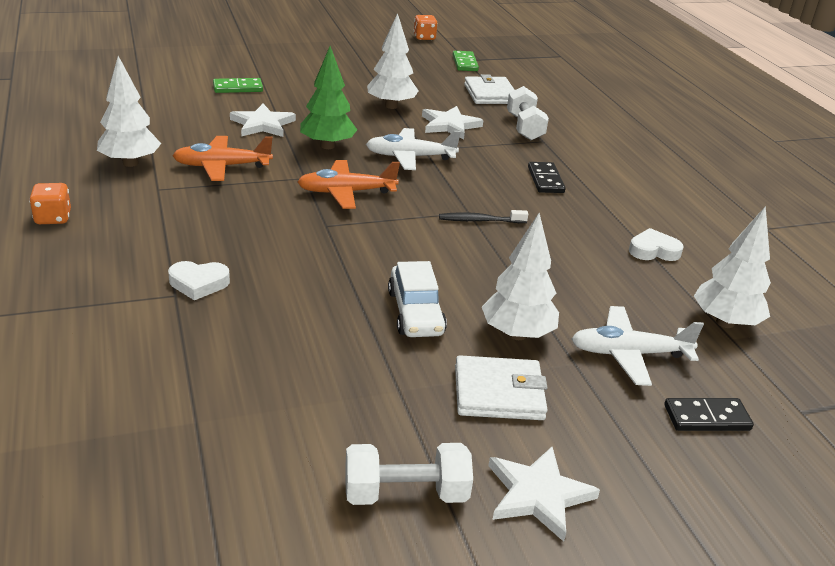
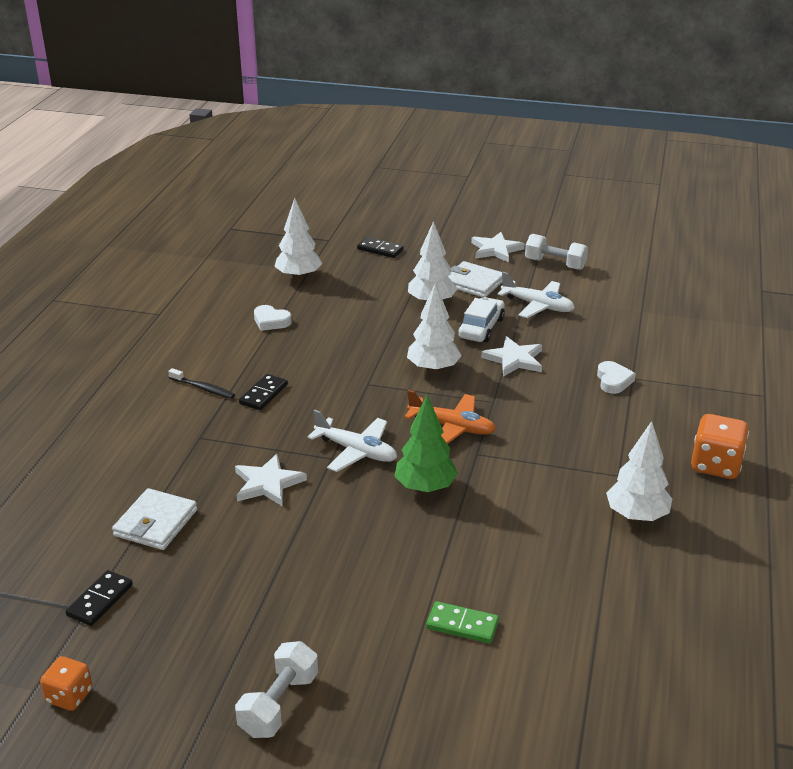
camera: 145 degrees left, 0 degrees up
(53, 218) = (715, 465): orange dice -> orange dice, size x1.61
(198, 283) = (613, 381): white heart -> white heart turned 60 degrees clockwise
(222, 166) = (547, 487): orange plane -> none
(262, 124) = (472, 540): white star -> white star (514, 359)
(391, 106) = (299, 533): white tree -> white tree (433, 369)
(465, 63) = (100, 600): green domino -> black domino
(480, 220) = (367, 374): black toothbrush -> black toothbrush (203, 388)
(524, 127) = (193, 459): white dumbbell -> white dumbbell (279, 704)
(629, 354) = (379, 279): white plane -> white plane (537, 306)

